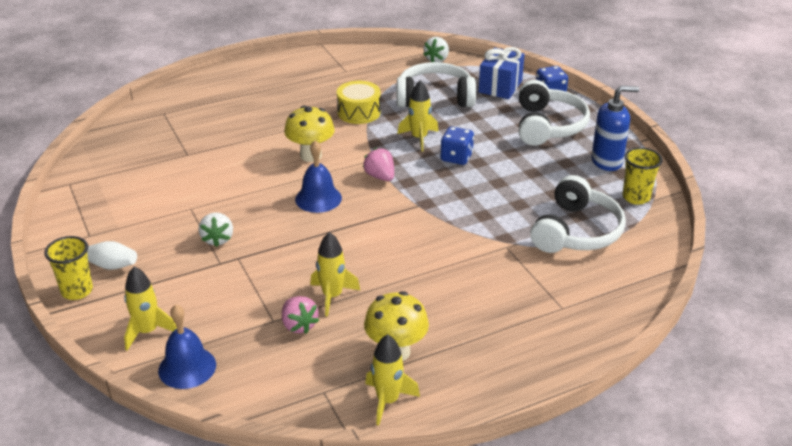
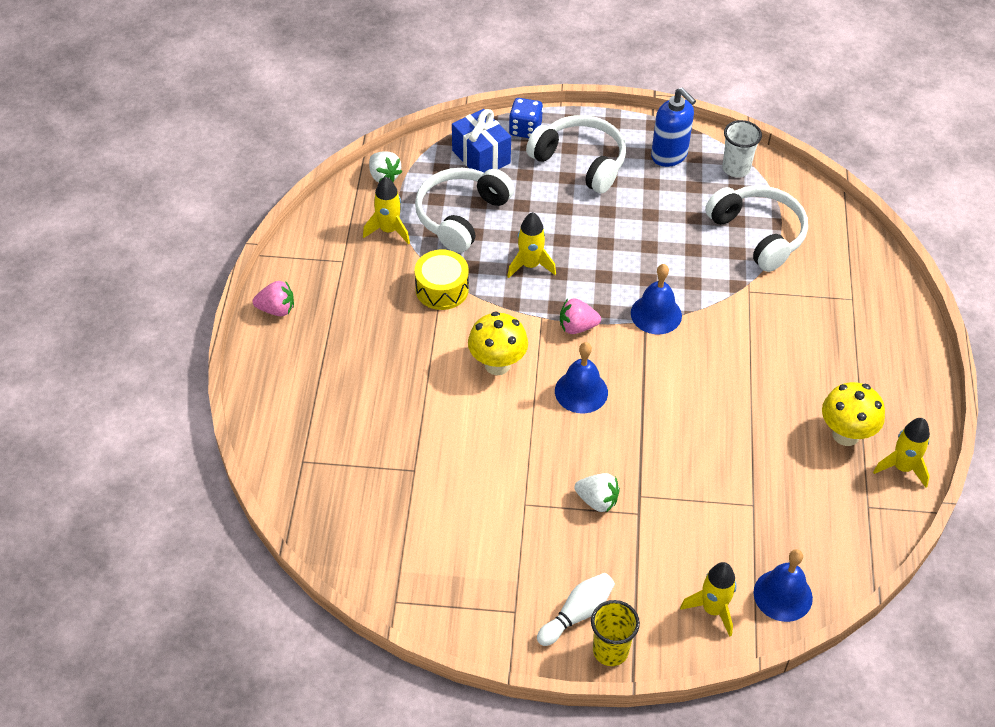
camera: 60 degrees left, 15 degrees up
(299, 325) = (771, 488): pink strawberry -> pink strawberry (276, 309)
(332, 296) = (744, 446): yellow rocket -> yellow rocket (389, 230)
(430, 208) = (656, 314): none -> blue bell
(456, 157) = (585, 254): blue dice -> none
(607, 161) = (669, 155): blue soap dispenser -> blue soap dispenser turned 120 degrees clockwise
(636, 197) = (736, 169): yellow cup -> white cup

